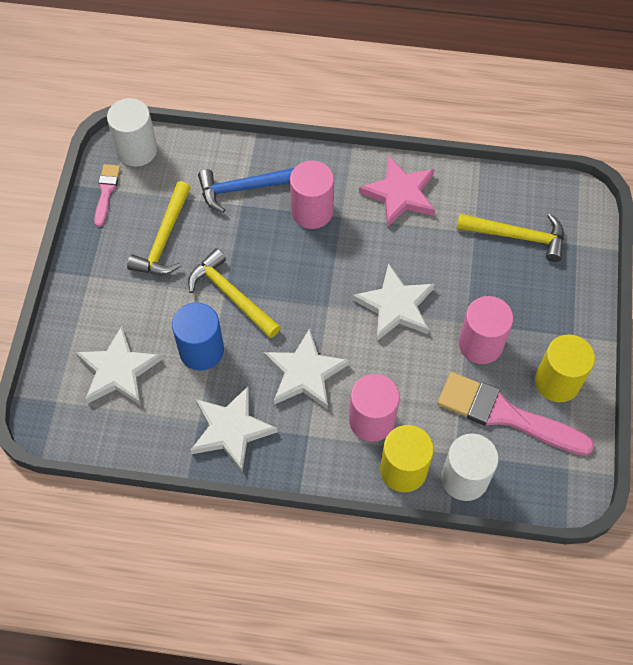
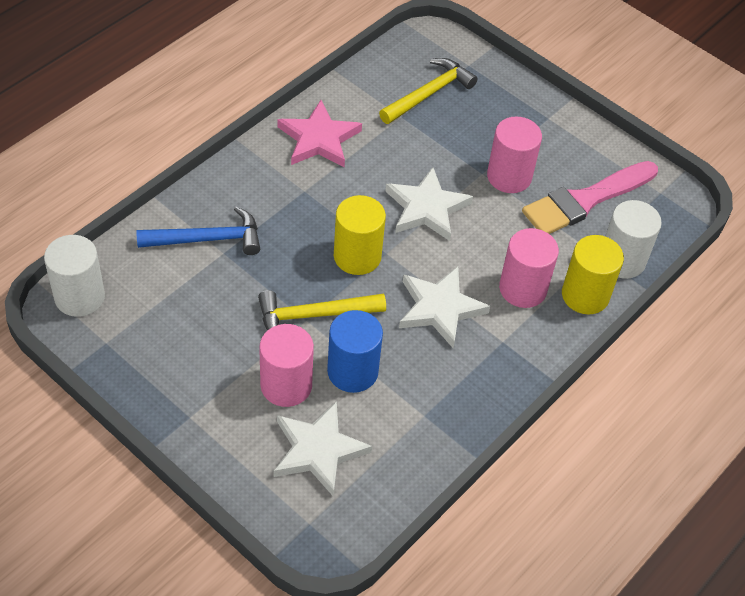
camera: 60 degrees left, 10 degrees down
(106, 191) = (103, 348): pink brush -> none
(164, 239) = (204, 332): yellow hammer -> none
(231, 430) = (453, 395): white star -> none
(245, 188) = (207, 239): blue hammer -> blue hammer turned 120 degrees counterclockwise
(312, 211) = (279, 207): pink cylinder -> pink cylinder (286, 385)
(557, 382) = (580, 152): yellow cylinder -> yellow cylinder (357, 256)

